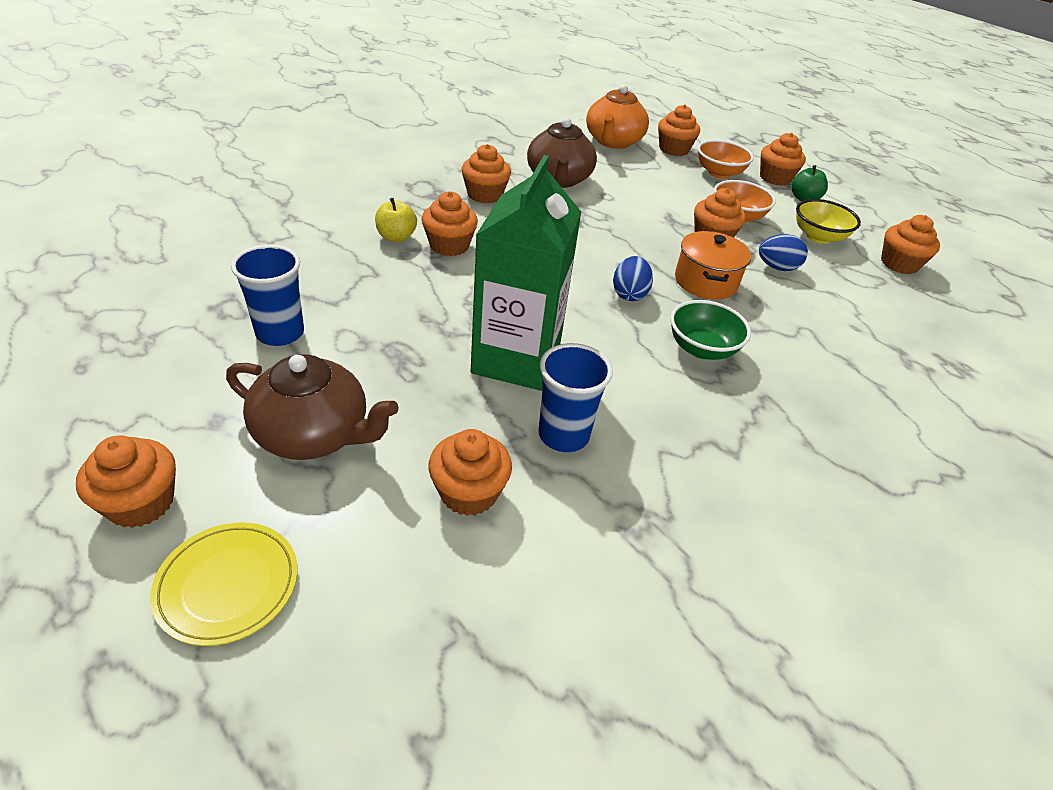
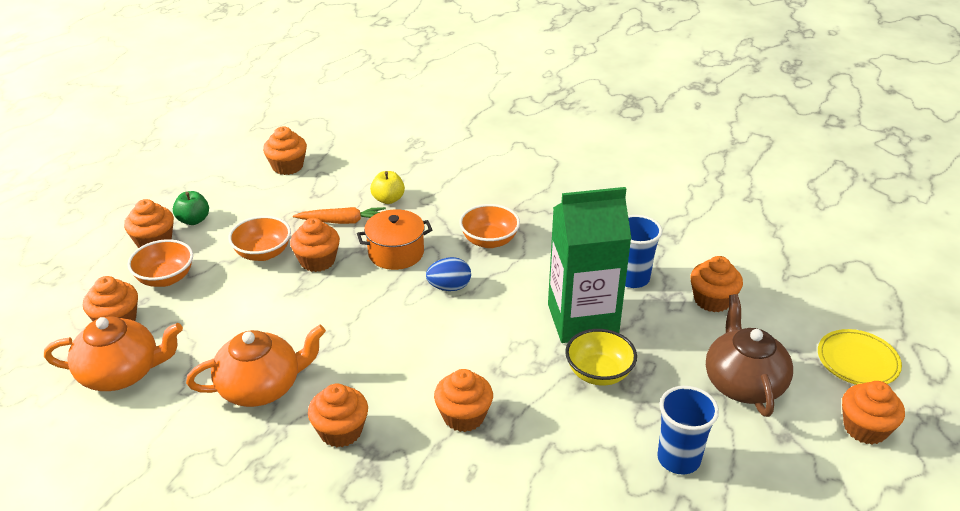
camera: 110 degrees left, 5 degrees down
(396, 237) = (480, 460): yellow apple -> yellow apple (388, 199)
(559, 179) = (261, 387): brown teapot -> orange teapot
(702, 349) = (489, 241): green bowl -> orange bowl
(777, 267) = (342, 221): blue egg -> orange carrot
(818, 237) = (269, 206): yellow bowl -> yellow bowl (599, 373)

